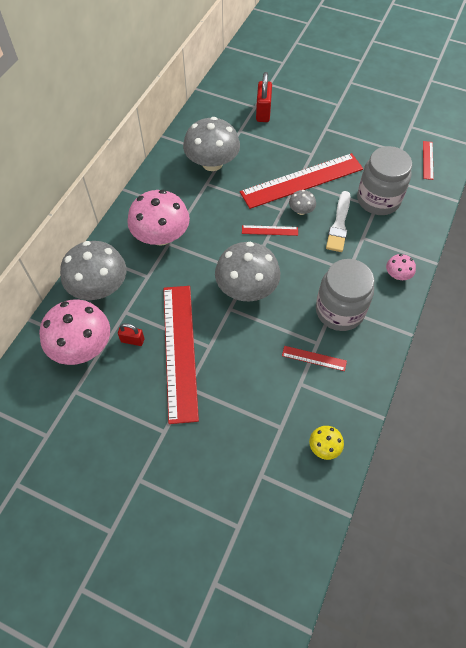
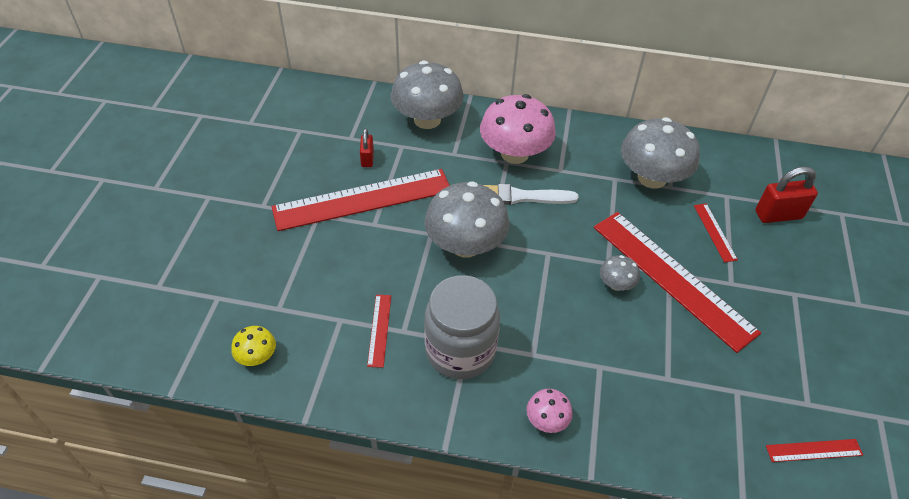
camera: 75 degrees right, 10 degrees down
(82, 346) = (351, 123): pink mushroom -> none
(269, 230) = (566, 254): red ruler -> red ruler (715, 232)
(339, 224) = (611, 333): white brush -> white brush (521, 197)
(378, 200) = (683, 380): grey jar -> none

